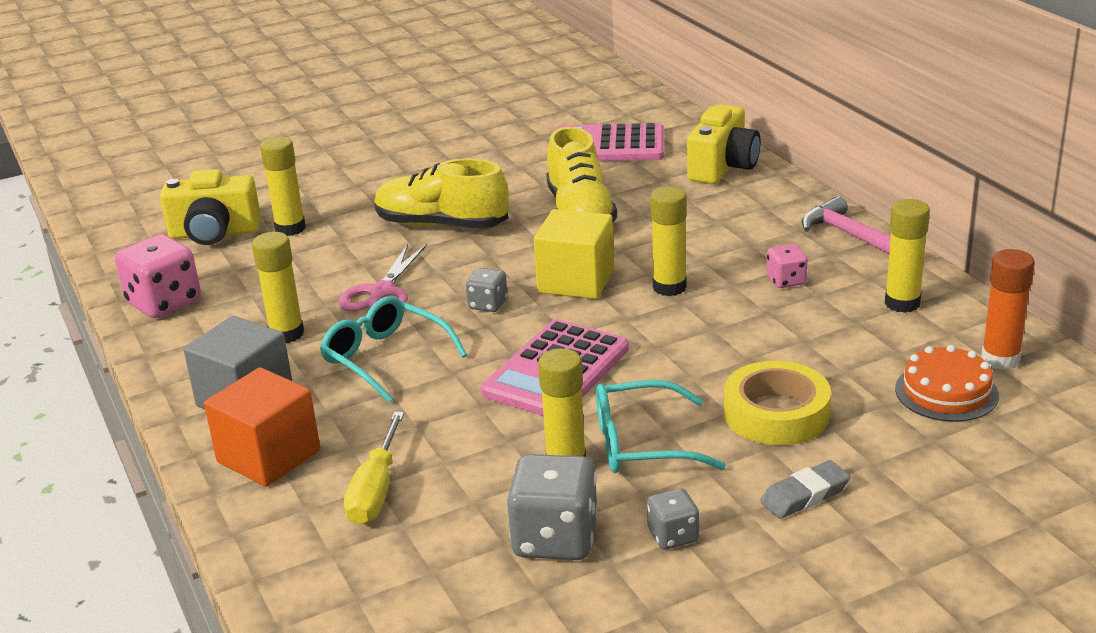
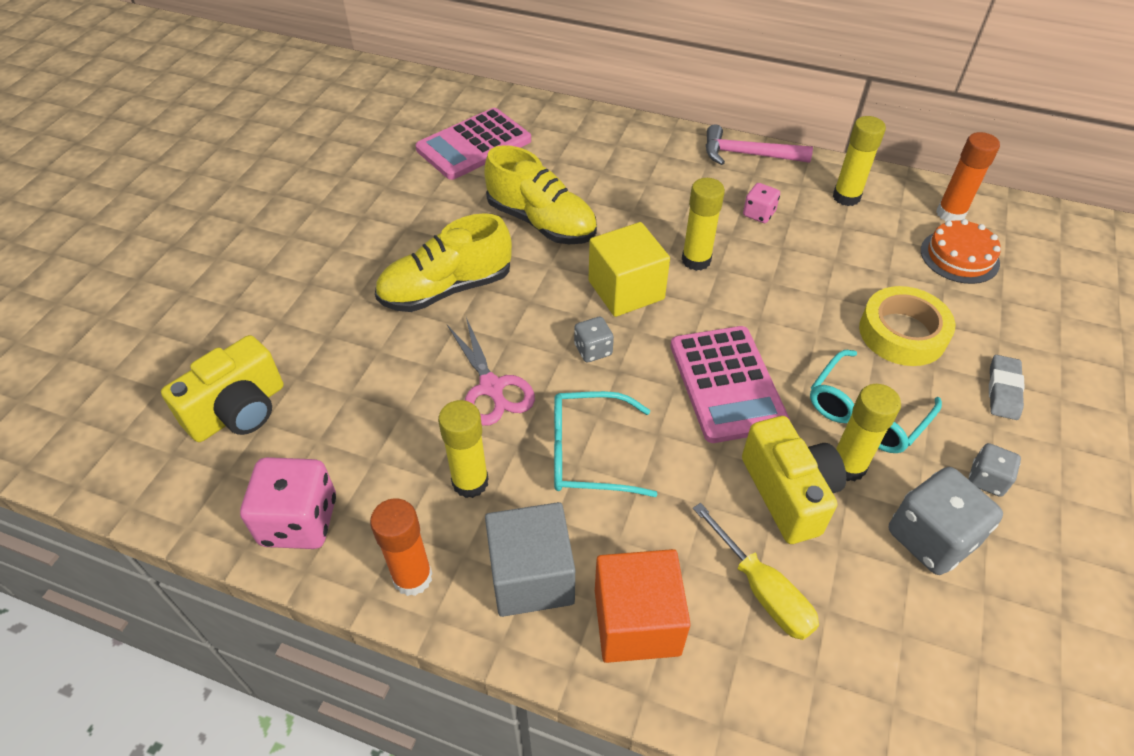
camera: 45 degrees left, 20 degrees up
(180, 361) = (412, 577): none -> orange glue stick
(290, 229) = (311, 364): yellow glue stick -> none
(723, 167) = (585, 130): yellow camera -> yellow camera (788, 493)

